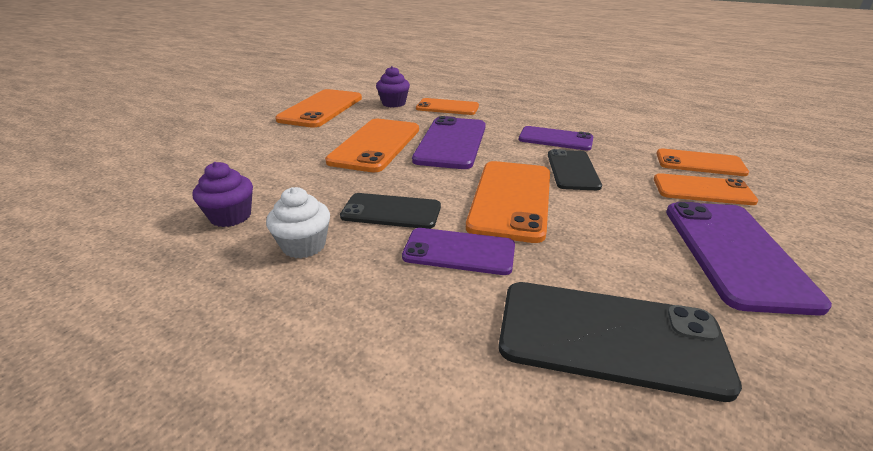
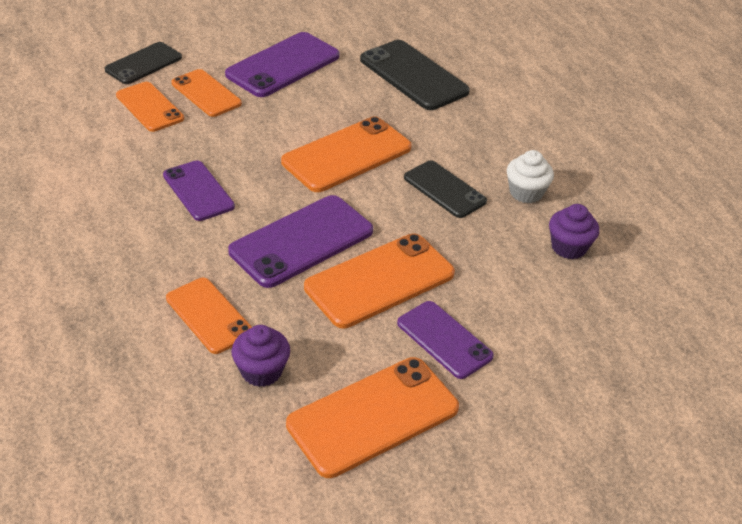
camera: 145 degrees left, 10 degrees up
(459, 252) = (432, 140): purple phone -> purple phone (444, 339)
(572, 170) = (256, 153): black phone -> black phone (143, 64)

